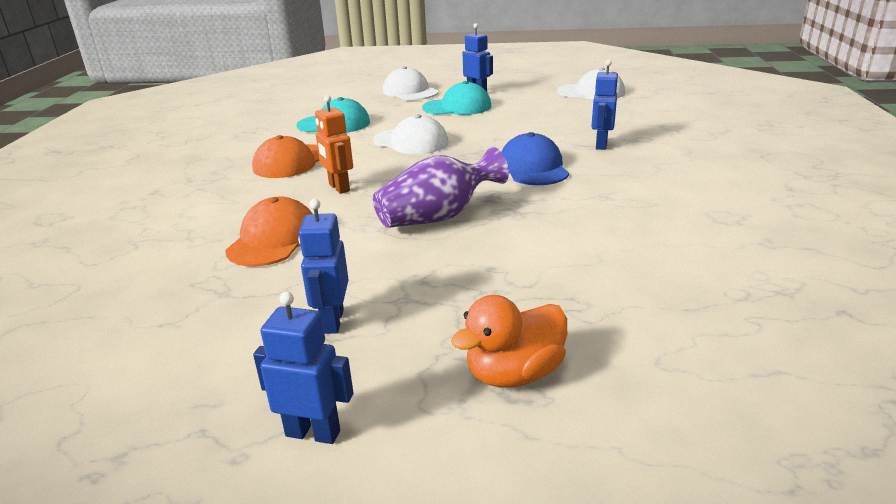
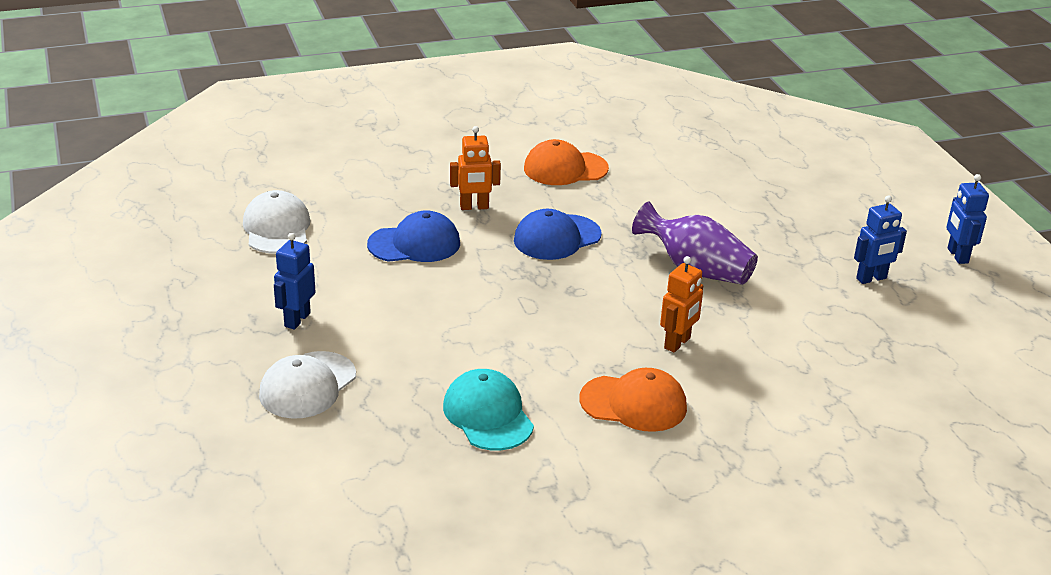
camera: 115 degrees left, 5 degrees up
(273, 239) = (800, 346): orange cap -> orange cap (565, 168)
(411, 142) = (523, 330): white cap -> none
(457, 107) = (374, 323): turquoise cap -> none
(514, 374) = (855, 206): orange duck -> none
(550, 123) = (414, 244): none -> blue cap
(601, 145) = (474, 207): blue robot -> orange robot

